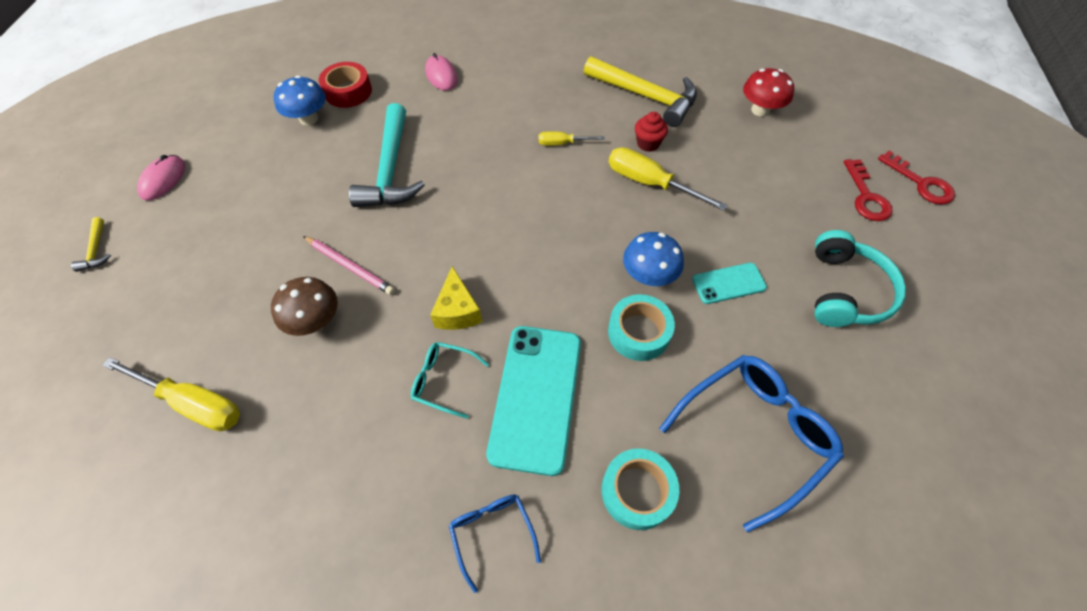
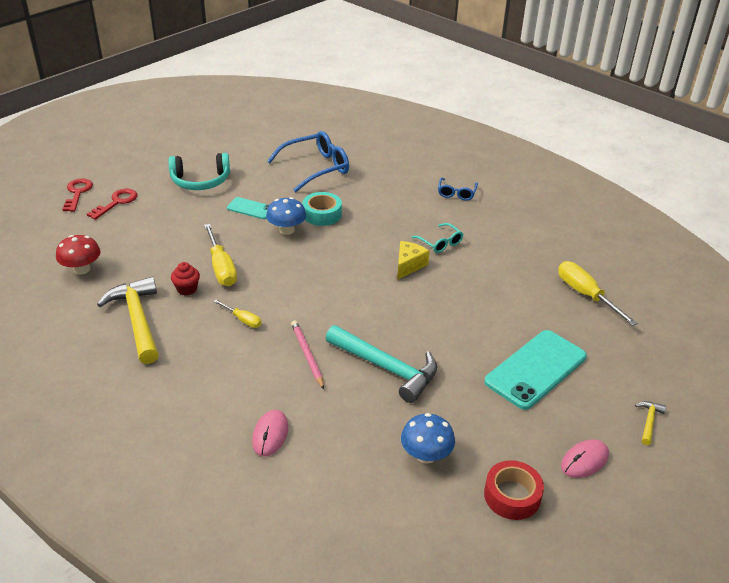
camera: 145 degrees left, 20 degrees down
(315, 321) = (497, 299): brown mushroom -> none
(348, 91) = (370, 467): red tape -> red tape (512, 496)
(350, 266) = (459, 317): pink pencil -> pink pencil (307, 355)
(390, 169) = (386, 368): turquoise hammer -> turquoise hammer turned 90 degrees clockwise
(536, 397) = (399, 218): turquoise phone -> turquoise phone (536, 369)
(637, 491) = (384, 177): turquoise tape -> none
(754, 434) = (316, 168): blue glasses -> blue glasses turned 150 degrees clockwise
(845, 291) = (200, 181): turquoise headphones -> turquoise headphones turned 150 degrees counterclockwise

